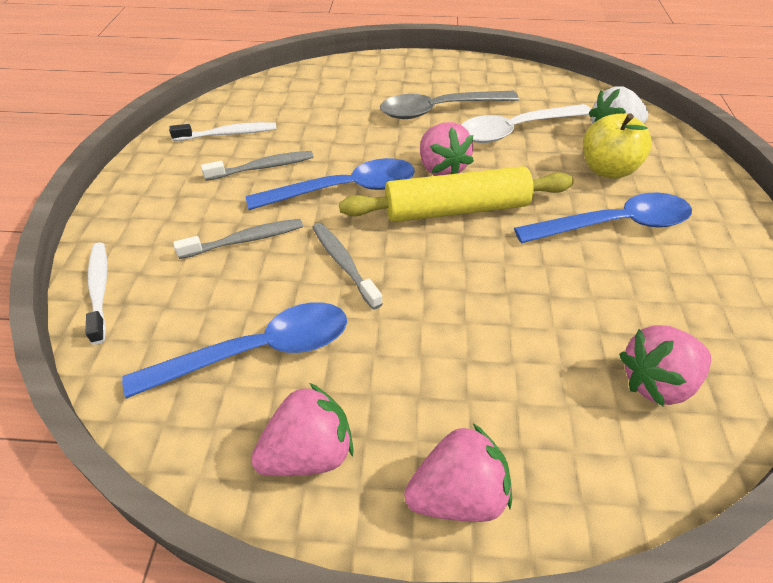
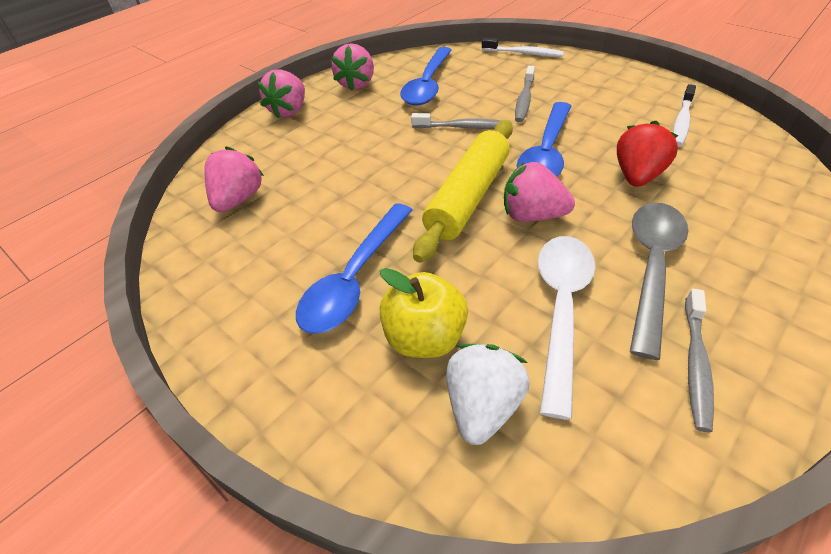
camera: 130 degrees right, 0 degrees up
(263, 167) = (611, 125): grey toothbrush -> grey toothbrush (695, 364)
(338, 136) = (637, 176): none -> red strawberry

